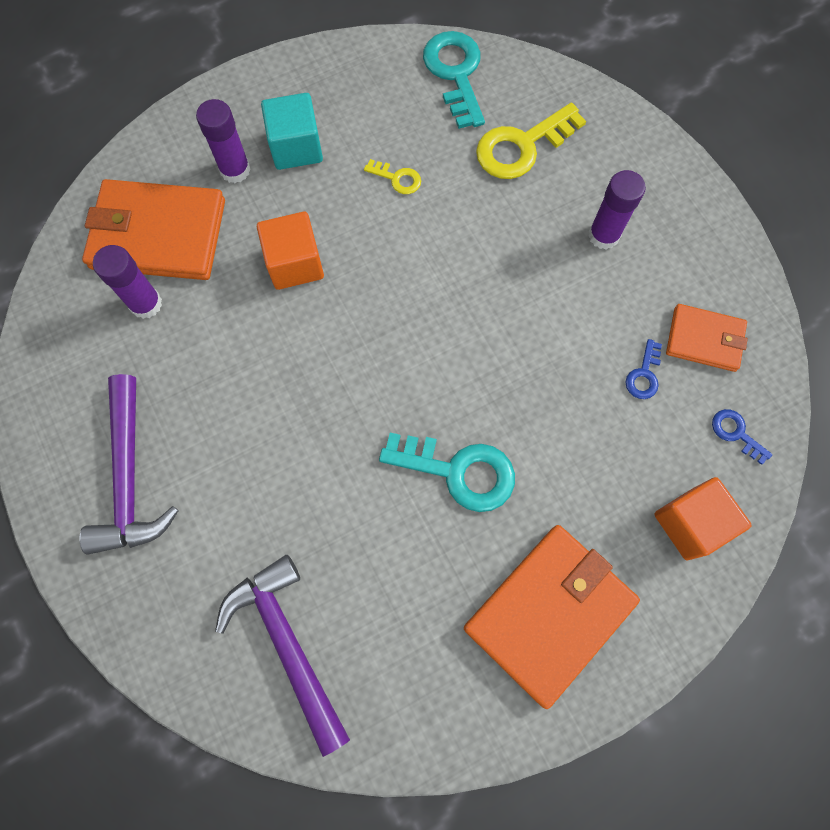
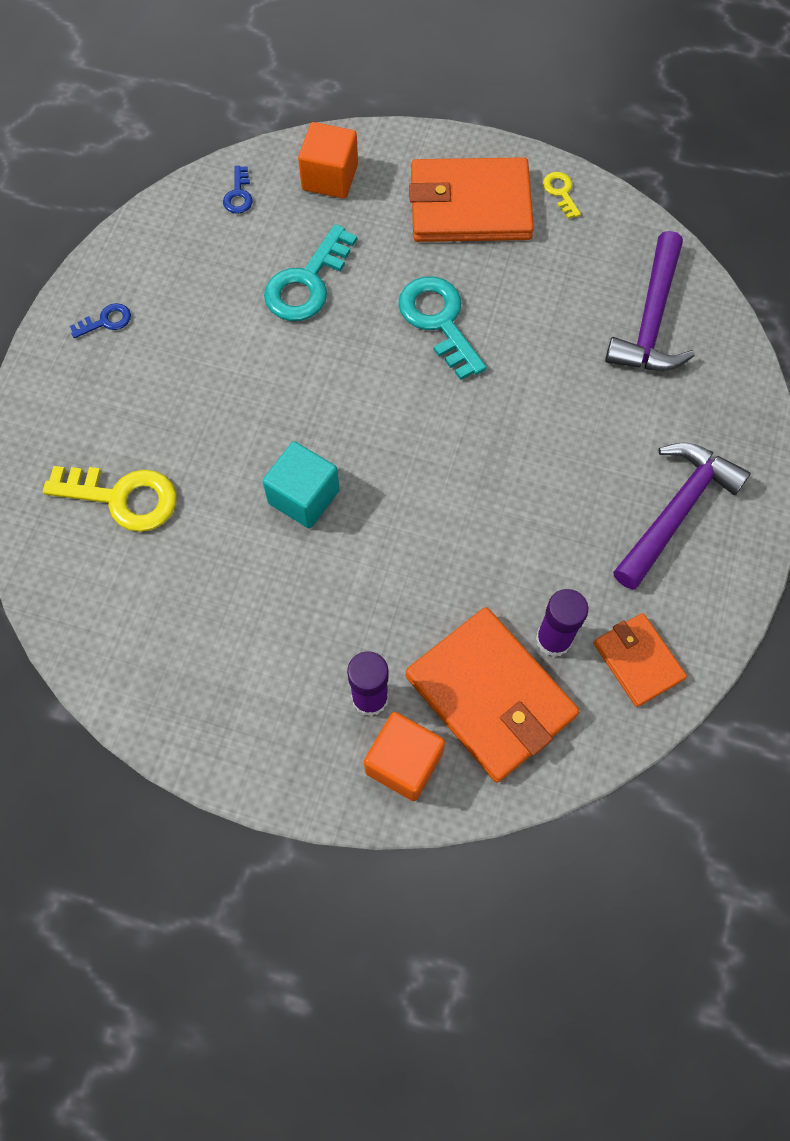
camera: 135 degrees left, 5 degrees down
(295, 263) = (403, 565): orange cube -> orange cube (404, 763)
(296, 147) = (297, 671): turquoise cube -> turquoise cube (304, 497)
(397, 178) = (248, 562): yellow key -> yellow key (560, 192)
(455, 74) = (92, 613): turquoise key -> turquoise key (307, 282)
(603, 235) = (154, 377): purple glue stick -> none
(644, 375) = (249, 271): blue key -> blue key (106, 321)
(704, 339) = (183, 257): orange wallet -> orange wallet (638, 661)

